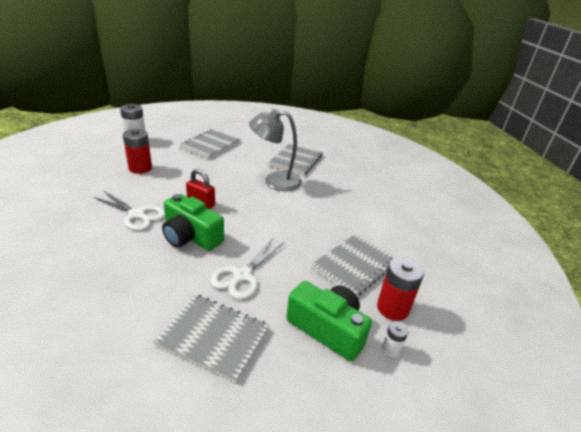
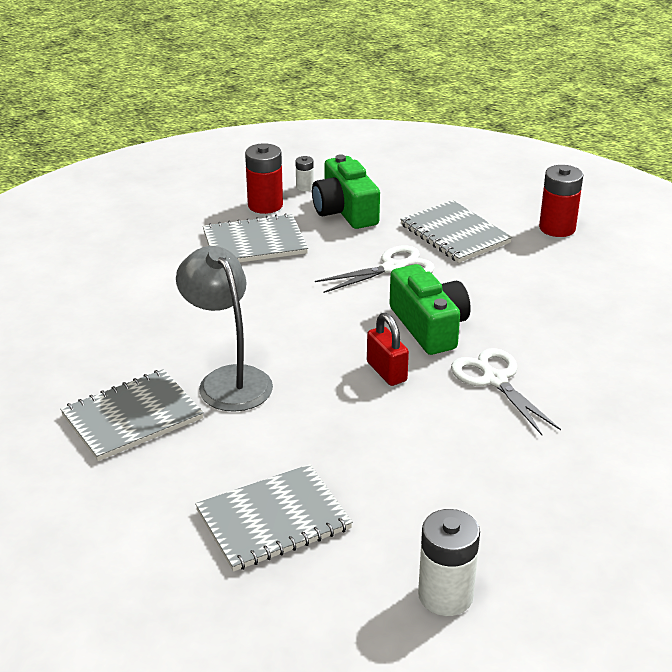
camera: 145 degrees left, 0 degrees up
(140, 168) = (462, 484): red battery -> red battery (557, 228)
(275, 181) = (228, 380): grey lamp -> grey lamp turned 150 degrees counterclockwise

